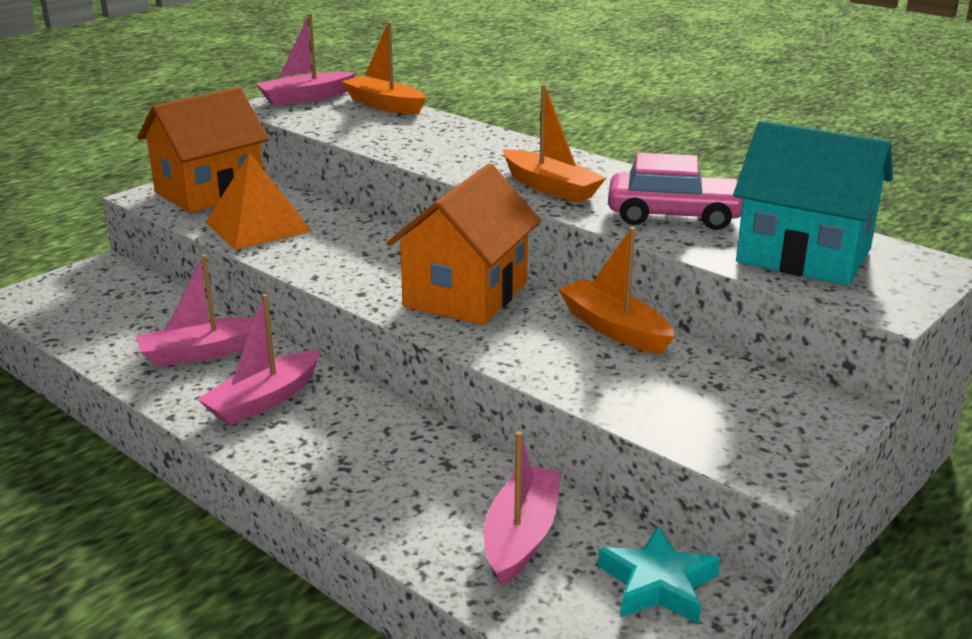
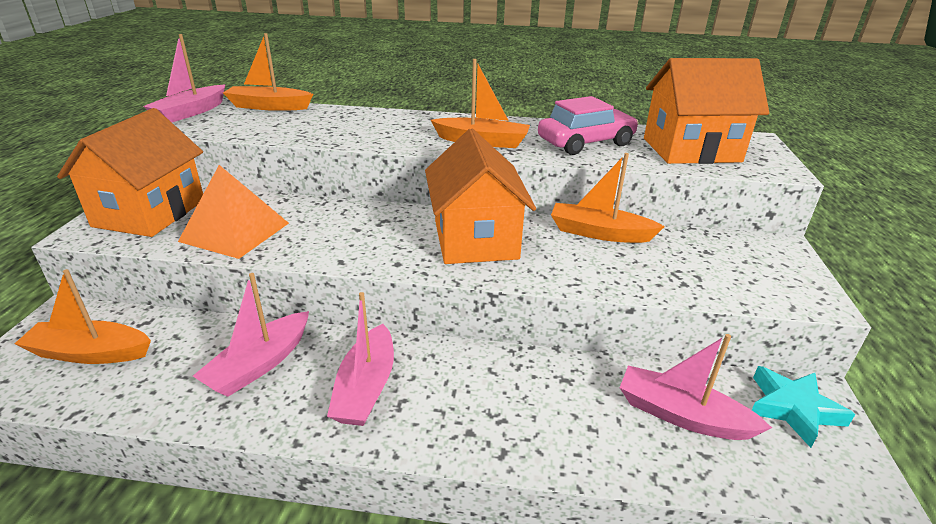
camera: 35 degrees left, 5 degrees up
(96, 301) = (90, 353): none -> orange boat
(521, 536) = (681, 415): pink boat -> pink boat turned 45 degrees counterclockwise
(803, 255) = (691, 150): turquoise house -> orange house

